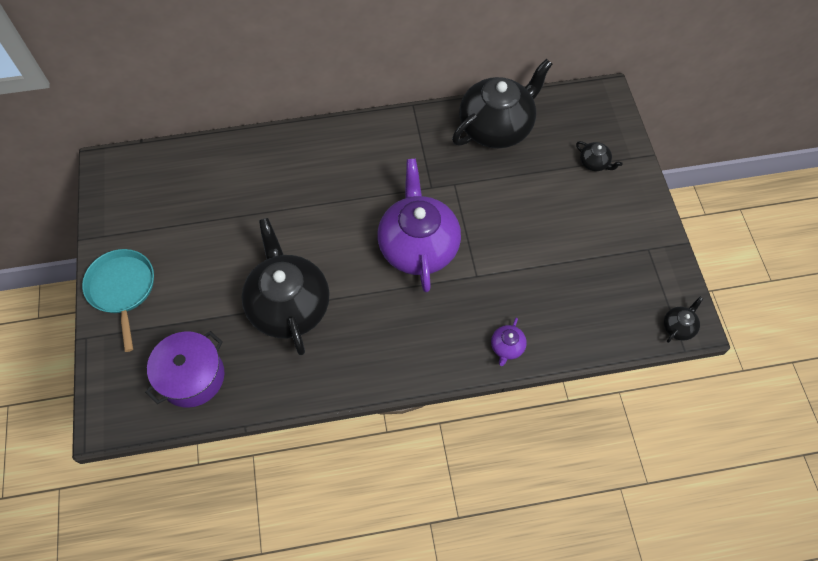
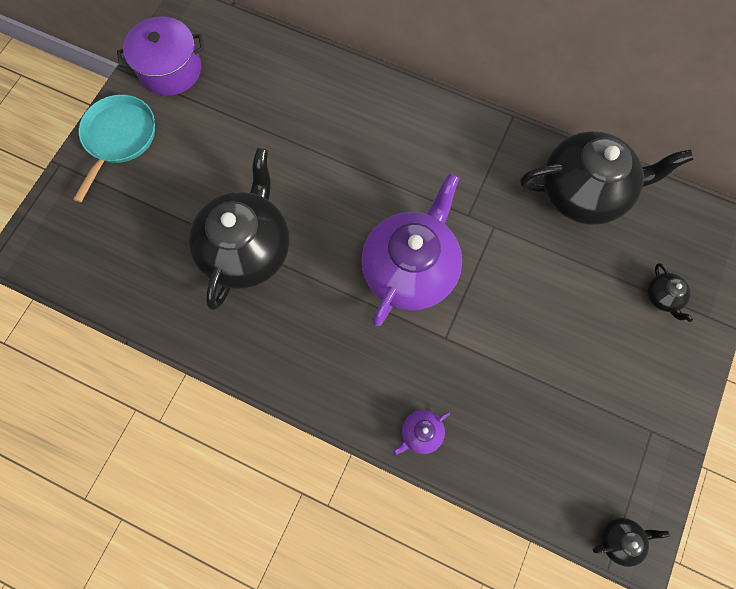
camera: 35 degrees right, 10 degrees up
(192, 376) = (117, 260): purple pot -> purple pot (170, 70)

